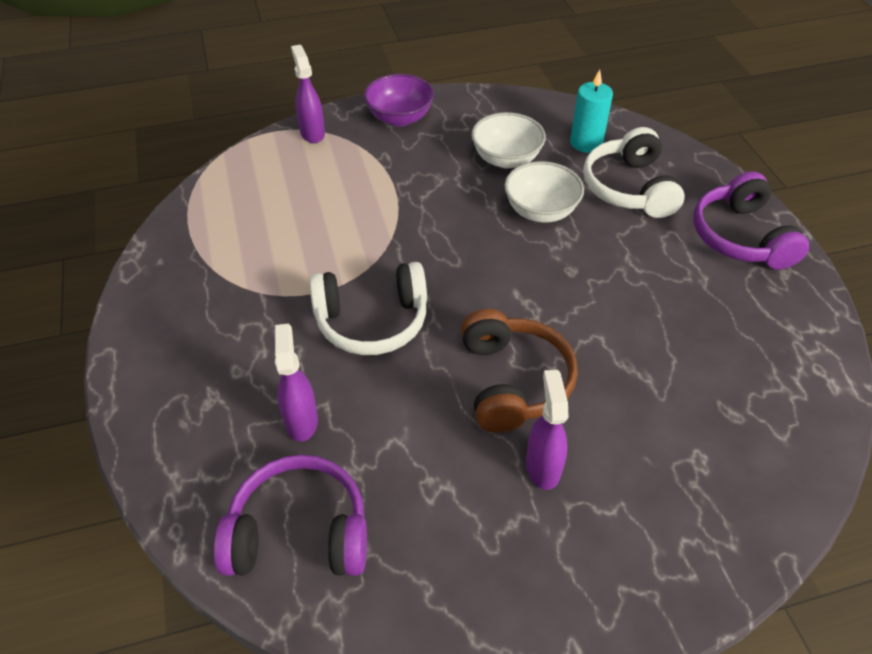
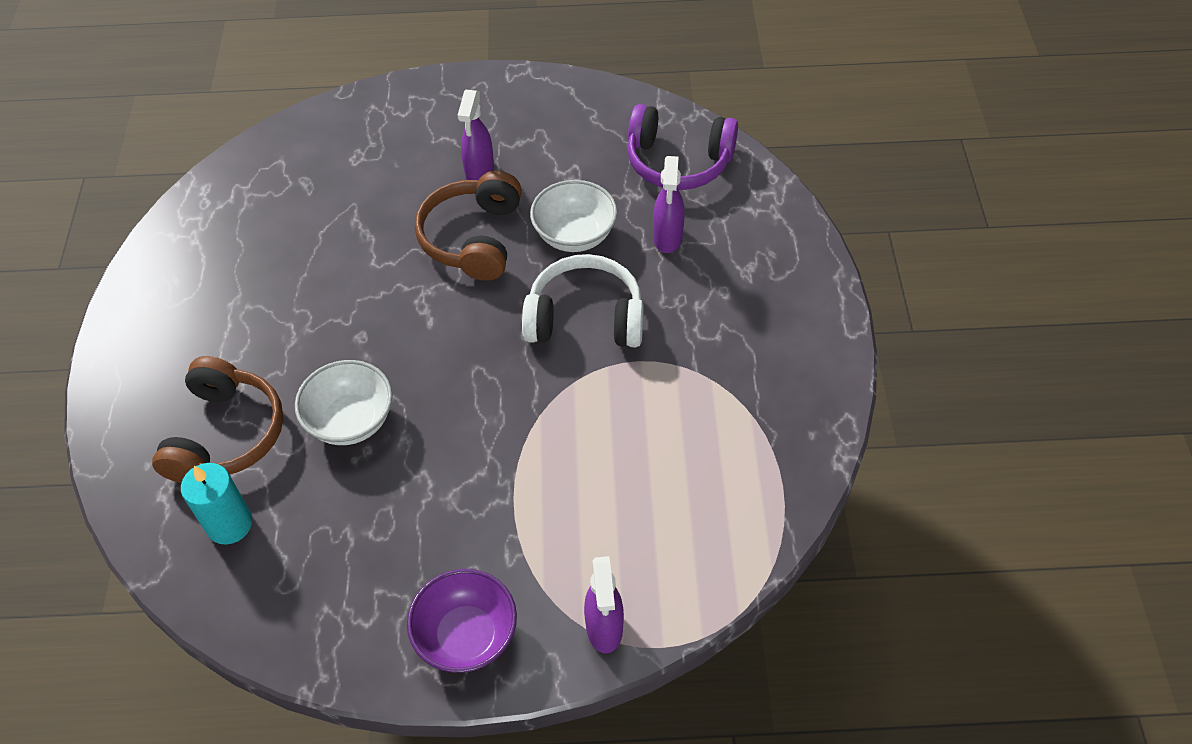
camera: 165 degrees left, 5 degrees up
(506, 159) = (350, 516): white bowl -> white bowl (574, 235)
(629, 188) = (226, 434): white headphones -> brown headphones
(741, 237) = (155, 343): purple headphones -> none

